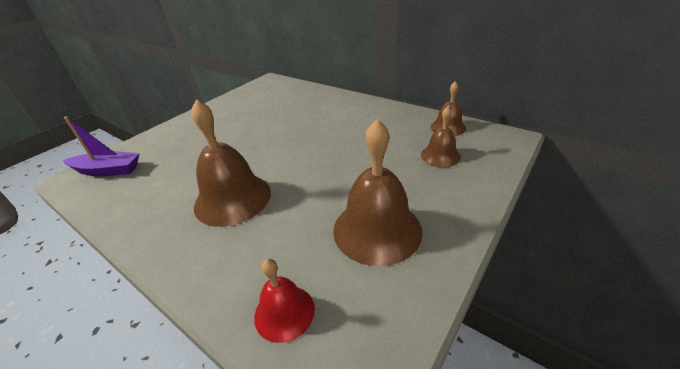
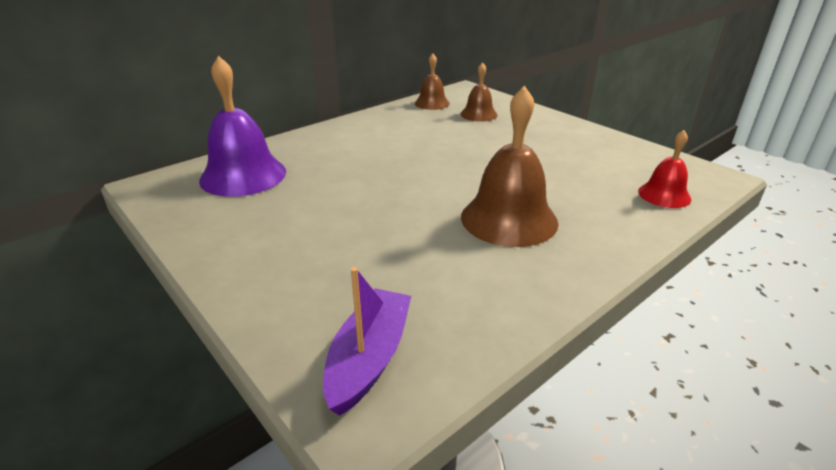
camera: 80 degrees left, 5 degrees down
(283, 96) = (243, 175): none -> purple bell
(377, 229) = (574, 152): brown bell -> none

